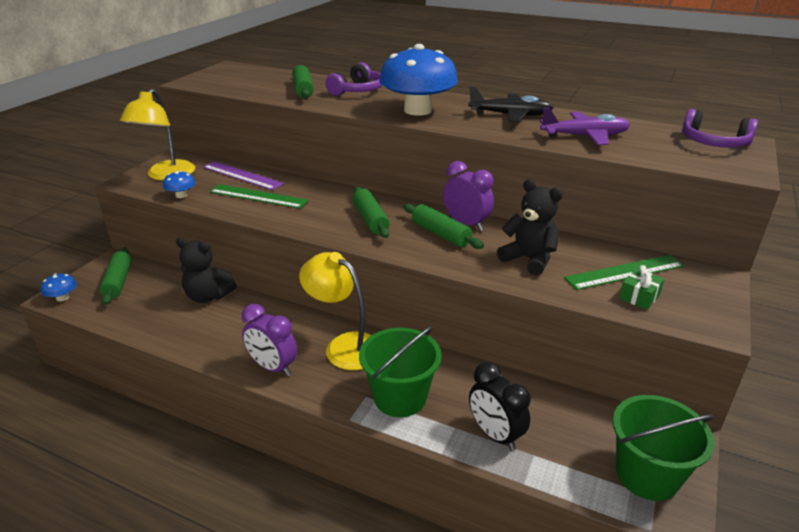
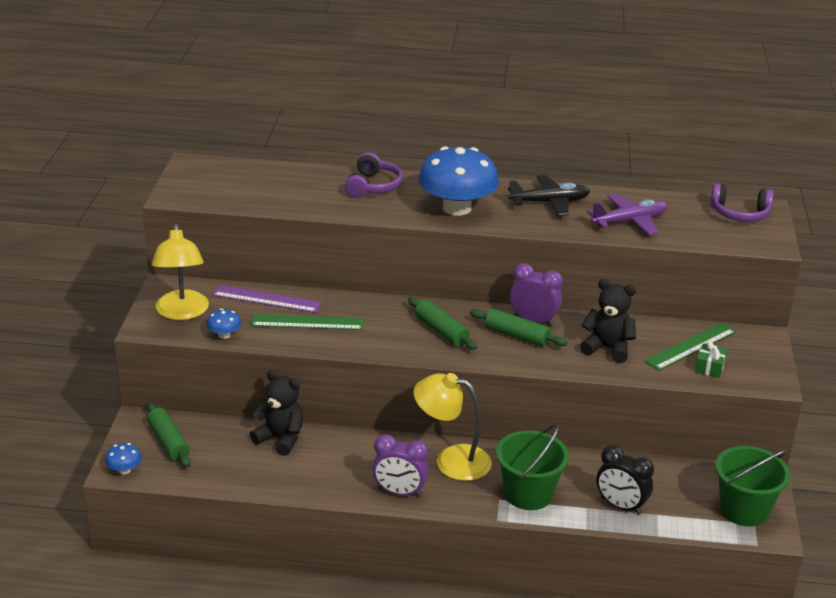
camera: 20 degrees left, 0 degrees up
(208, 296) = (280, 438): black teddy bear -> black teddy bear turned 150 degrees counterclockwise
(303, 89) = (314, 192): green rolling pin -> none

